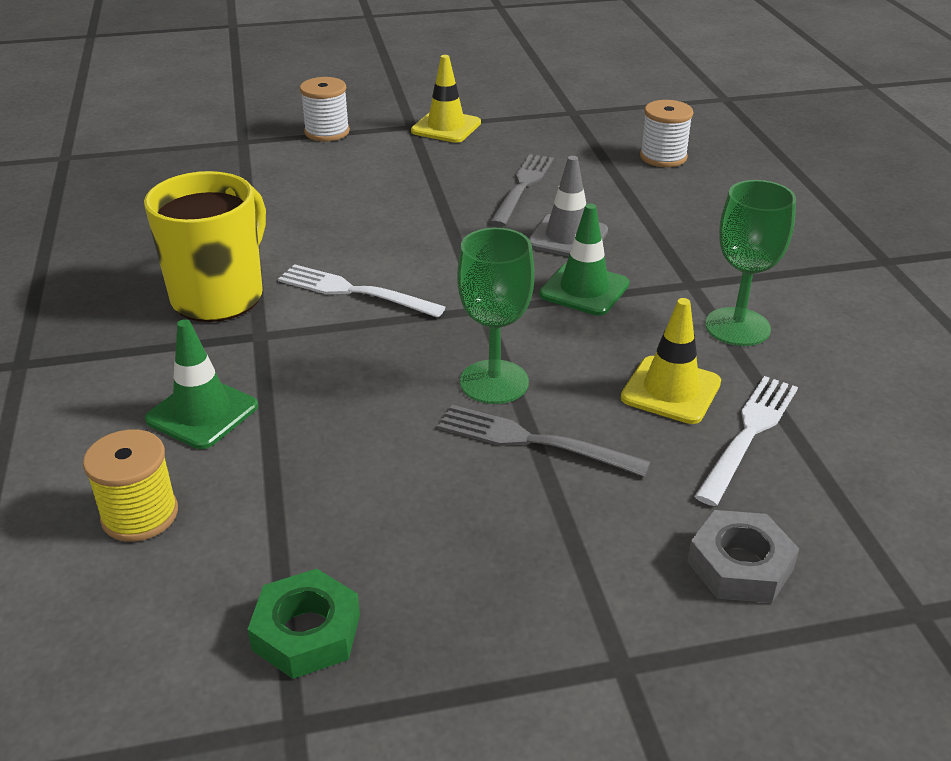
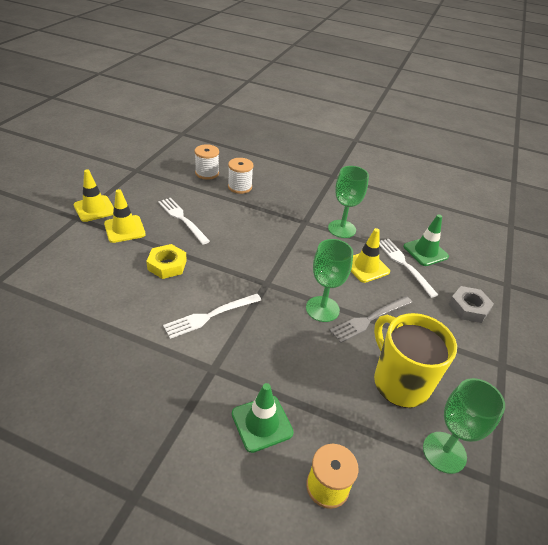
camera: 60 degrees left, 5 degrees up
(220, 296) = (159, 368): yellow mug -> yellow mug (400, 382)
(306, 632) = (444, 452): green nut -> green goblet
(327, 132) = (37, 247): white spool -> white spool (240, 187)
(410, 219) = (167, 265): none -> yellow nut
(437, 162) = (124, 229): none -> yellow traffic cone
(523, 186) = (182, 218): grey fork -> white fork
(567, 237) = (238, 231): grey traffic cone -> none
(584, 289) = (281, 249): green traffic cone -> green traffic cone (425, 252)

